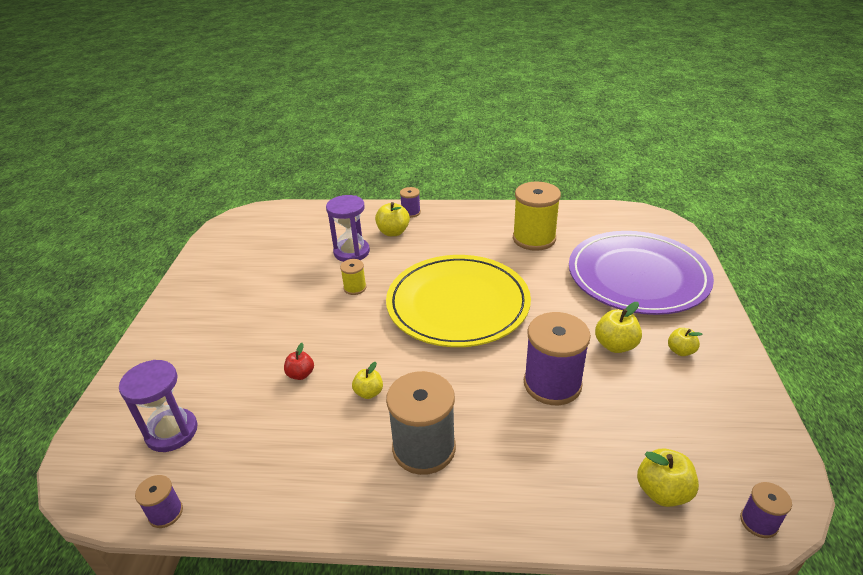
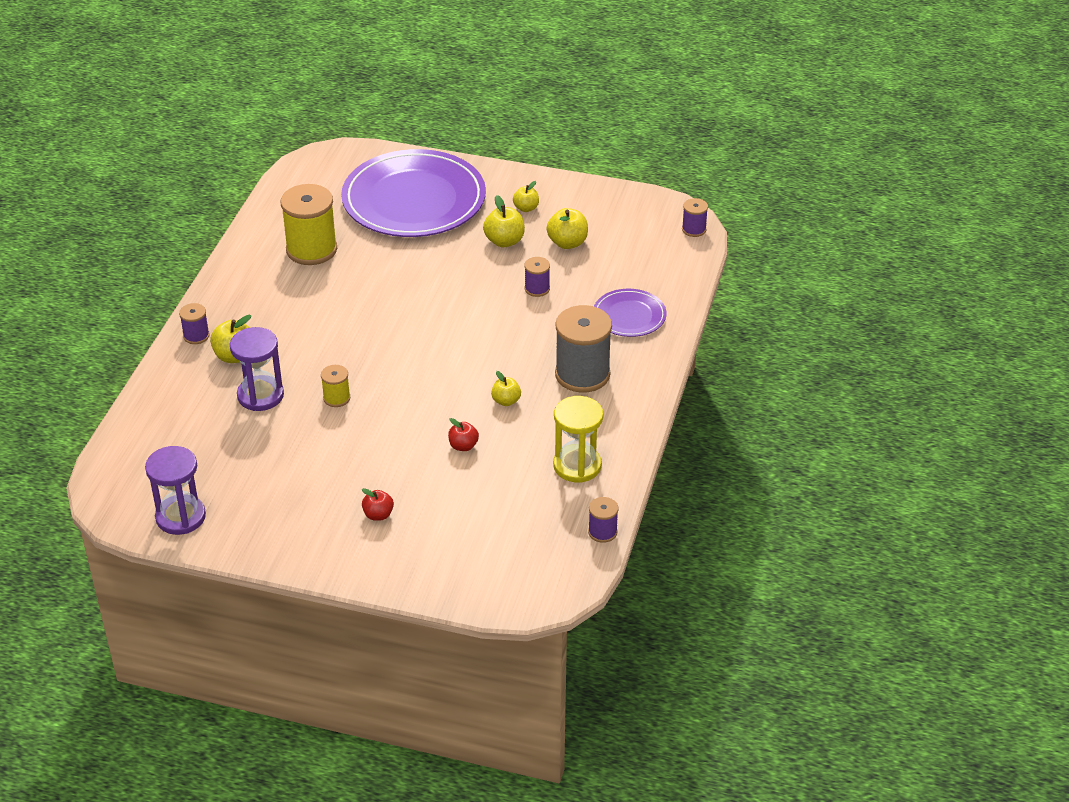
camera: 80 degrees left, 5 degrees up
(172, 432) = (509, 536): purple hourglass -> purple hourglass (180, 517)
(212, 339) = (378, 515): none -> red apple
(274, 470) = (577, 466): none -> yellow hourglass
(458, 304) = (402, 325): yellow plate -> none
(542, 476) = (629, 316): none -> purple plate
(552, 384) = (537, 289): purple spool -> purple spool, size x0.49
(662, 492) = (659, 262): yellow apple -> yellow apple (567, 243)

